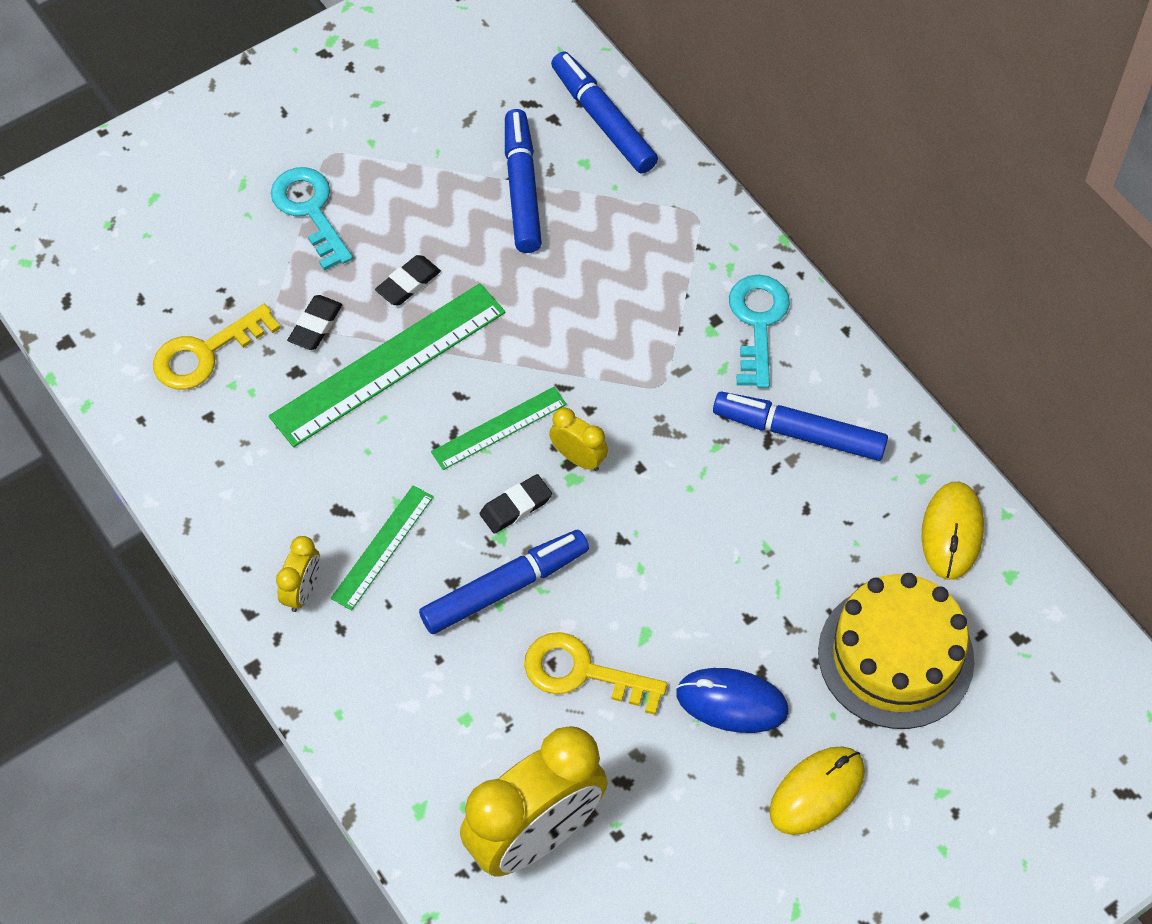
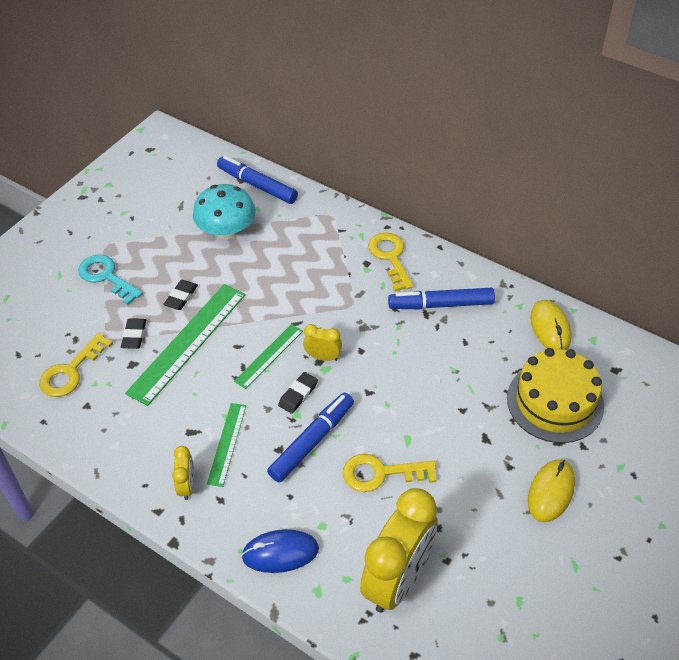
camera: 20 degrees left, 10 degrees down
(522, 188) = (227, 230): blue marker -> turquoise mushroom
(732, 702) = (476, 459): blue mouse -> blue mouse (280, 553)
(758, 322) = (390, 257): turquoise key -> yellow key

